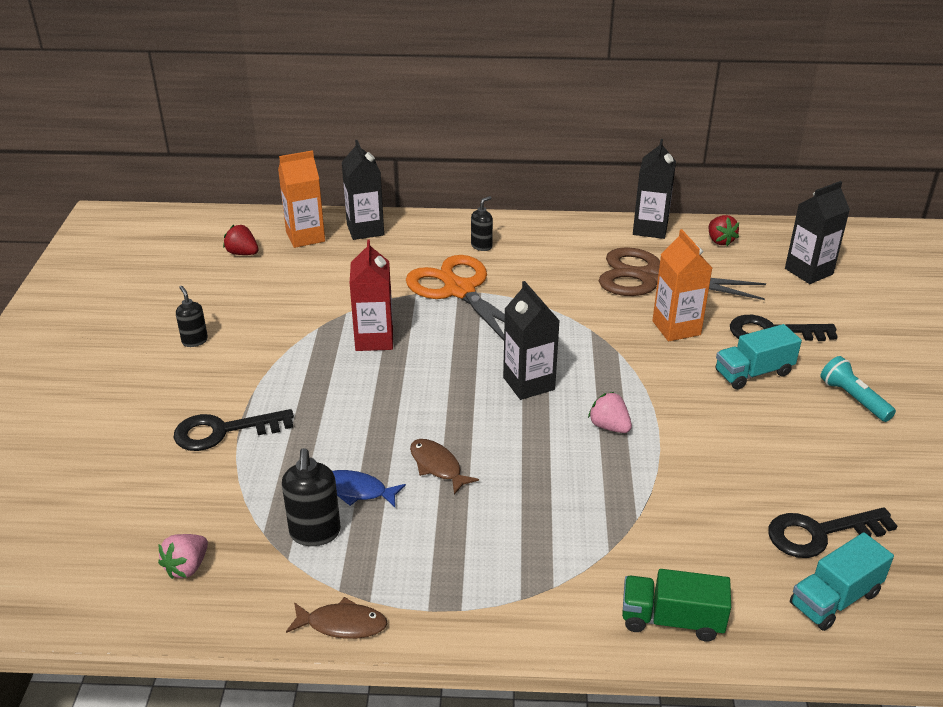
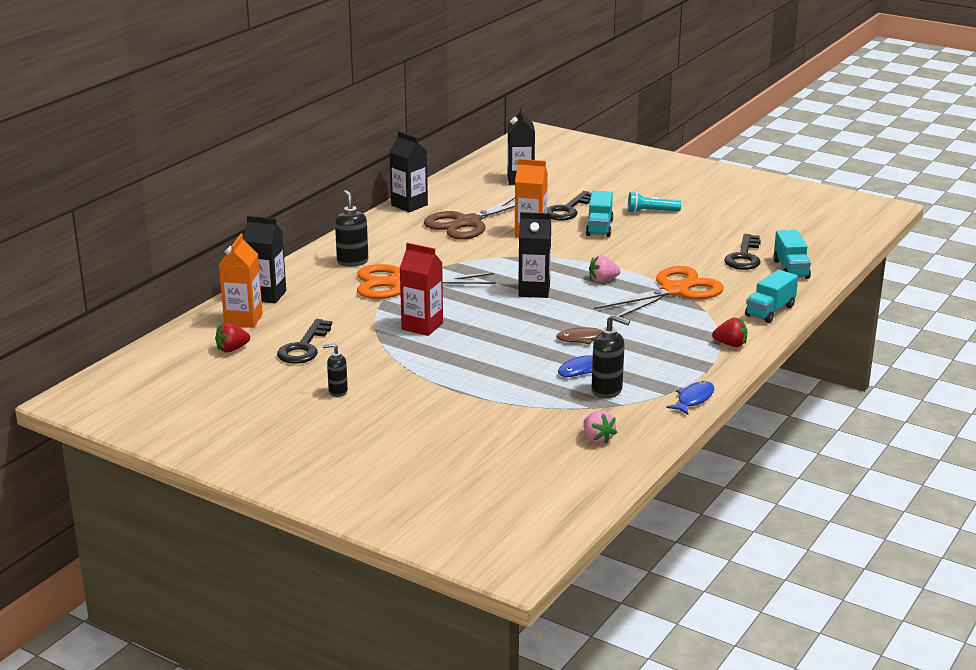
camera: 60 degrees left, 10 degrees down
(223, 431) = (467, 401): black key -> black key (304, 347)
(342, 624) = (693, 399): brown fish -> blue fish
(481, 246) = (352, 262): black soap dispenser -> black soap dispenser, size x1.57
(642, 499) = (674, 291): none -> orange scissors
(672, 620) = (770, 311): green truck -> turquoise truck
(720, 241) = (453, 191): red strawberry -> red strawberry (730, 344)

